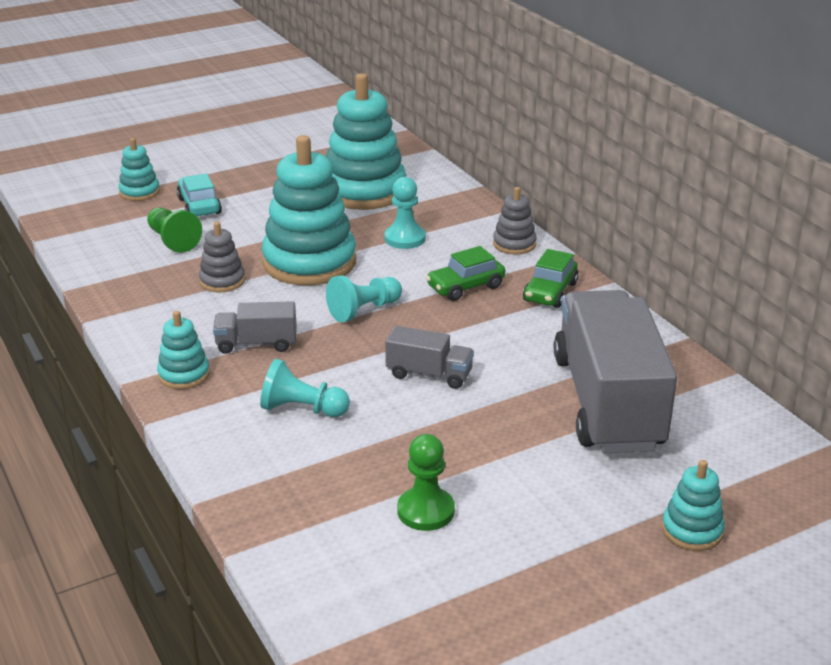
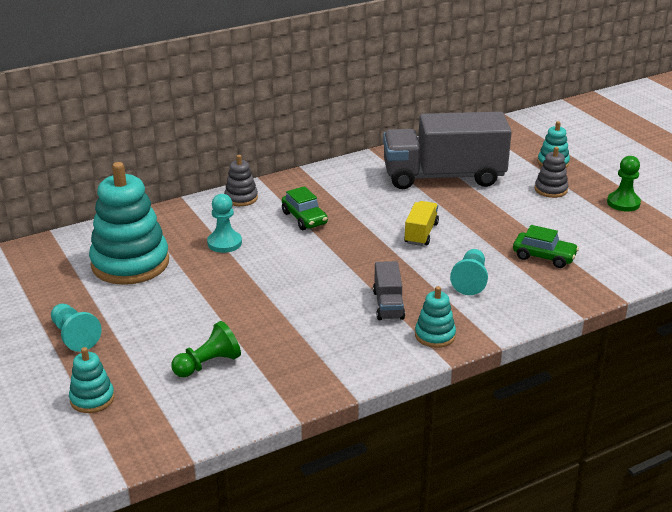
camera: 90 degrees left, 0 degrees up
(199, 206) = (137, 355): turquoise car -> none
(222, 281) = (289, 329): grey stacking toy -> grey stacking toy (551, 190)
(309, 262) = (260, 286): turquoise stacking toy -> none
(364, 310) = (337, 259): turquoise pawn -> turquoise pawn (74, 336)
(426, 511) = (562, 235): green pawn -> green pawn (623, 203)
(429, 374) = (421, 233): grey truck -> yellow truck
(550, 292) = (313, 188): green car -> green car (544, 257)

